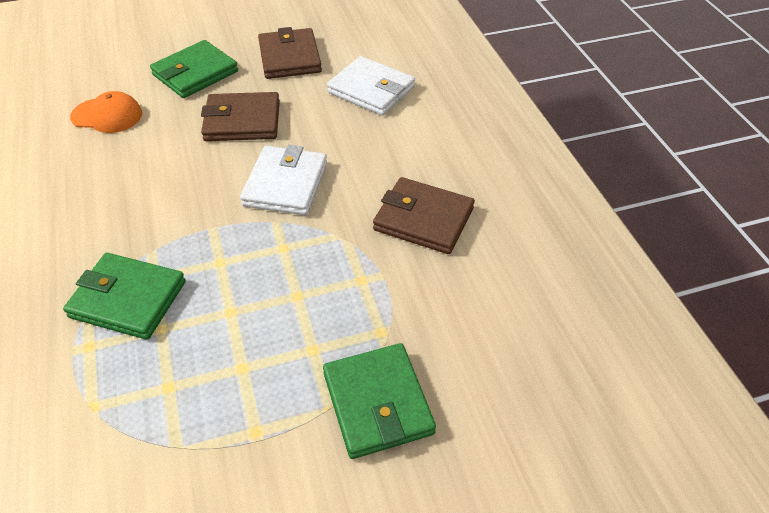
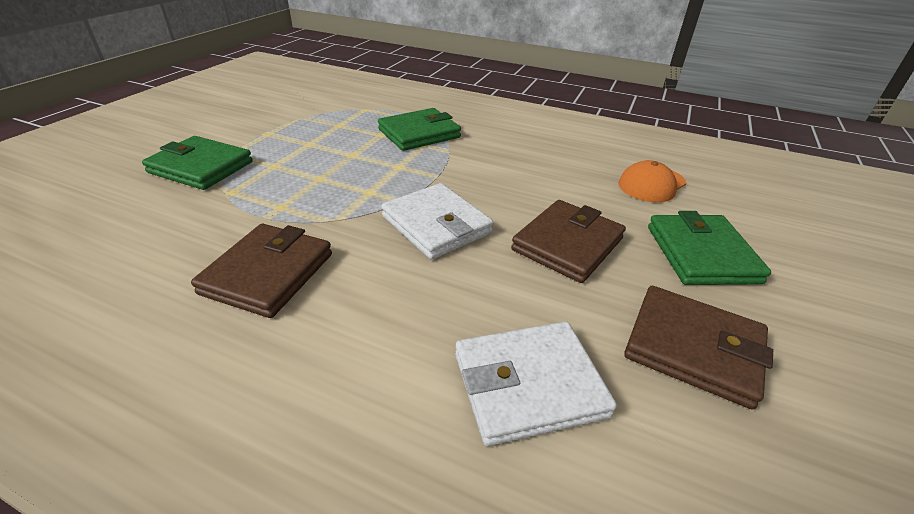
camera: 130 degrees right, 10 degrees down
(423, 219) = (268, 273): brown wallet -> brown wallet turned 45 degrees counterclockwise

